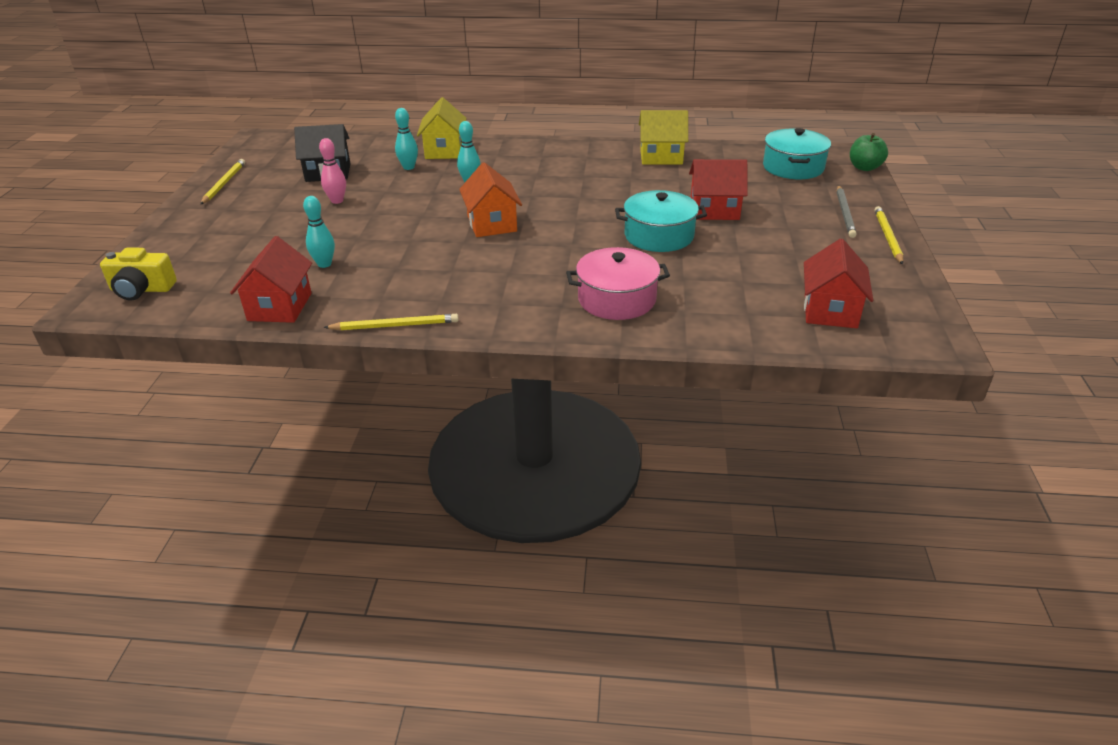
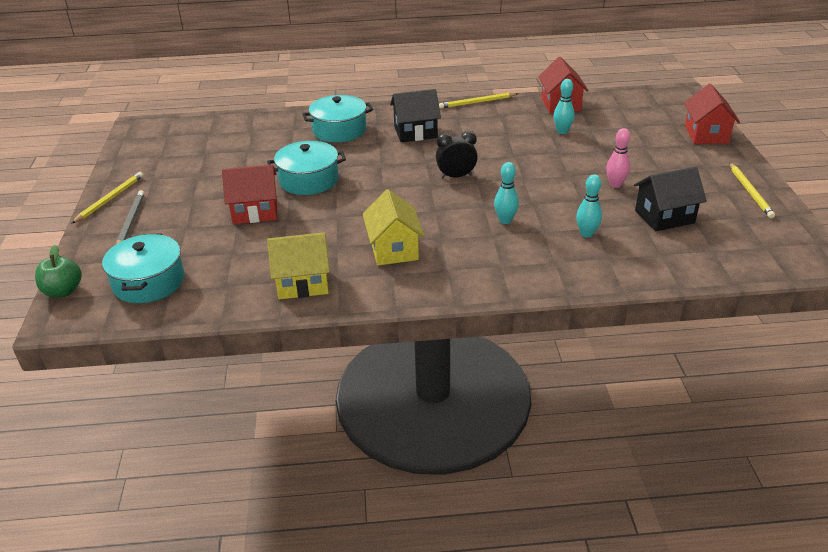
camera: 170 degrees right, 0 degrees up
(142, 289) = (666, 104): yellow camera -> none
(444, 151) = (568, 265): yellow house -> yellow house (394, 249)
(492, 224) = (456, 176): orange house -> black clock
(512, 283) = (415, 132): none -> black house
(616, 299) = (339, 130): pink pot -> turquoise pot
(830, 310) = (194, 138): red house -> red house (706, 134)
(887, 237) = (110, 199): yellow pencil -> yellow pencil turned 150 degrees counterclockwise

